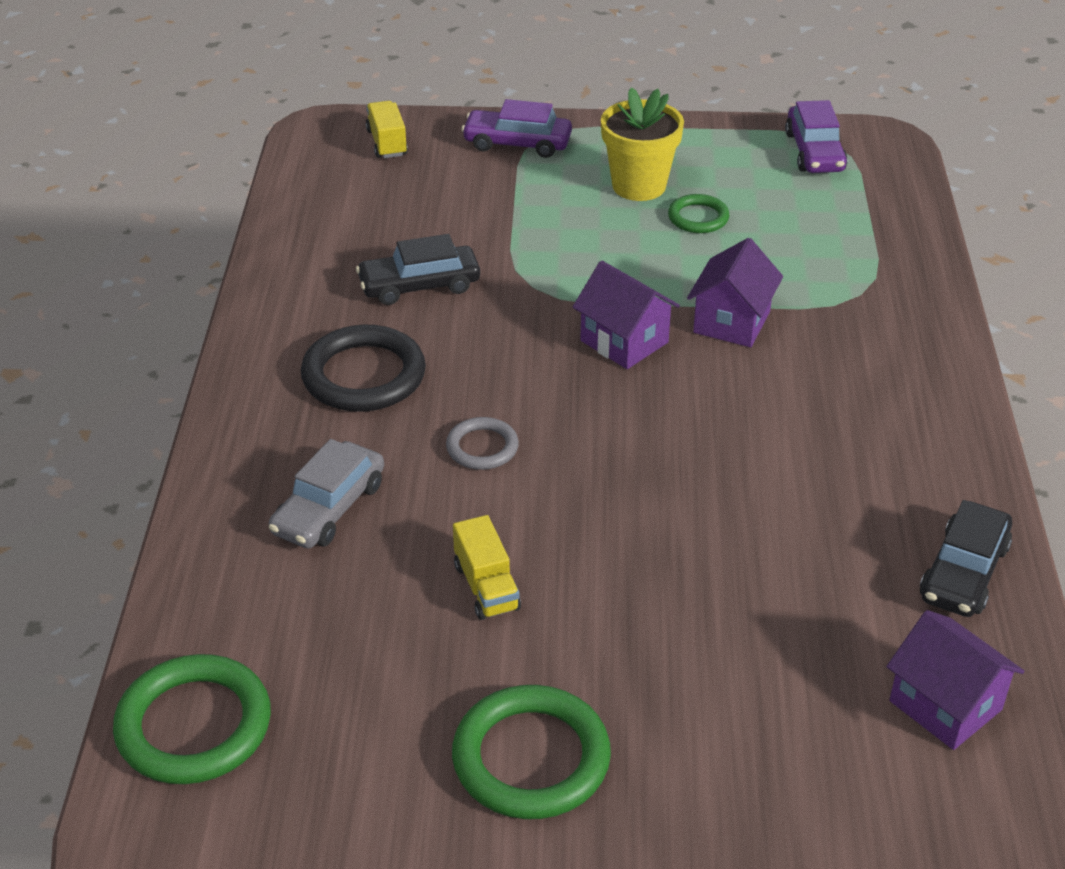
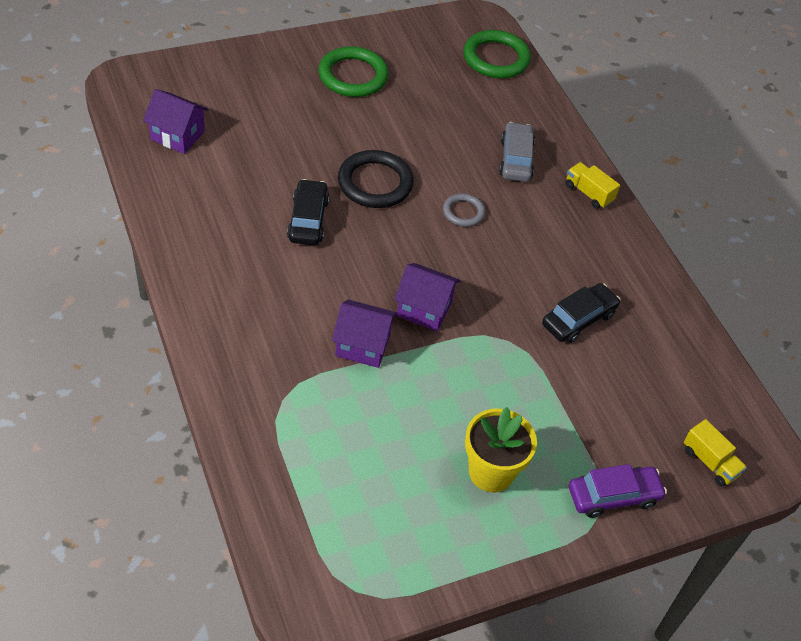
camera: 150 degrees right, 10 degrees up
(364, 375) = (559, 241): black ring -> black ring (375, 183)
(486, 587) = (414, 139): yellow truck -> yellow truck (588, 193)
(698, 217) = (429, 447): green ring -> none
(731, 322) = (362, 345): purple house -> purple house turned 75 degrees counterclockwise
(814, 152) = (367, 570): purple car -> none
(963, 572) = (177, 203): black car -> black car (308, 220)

